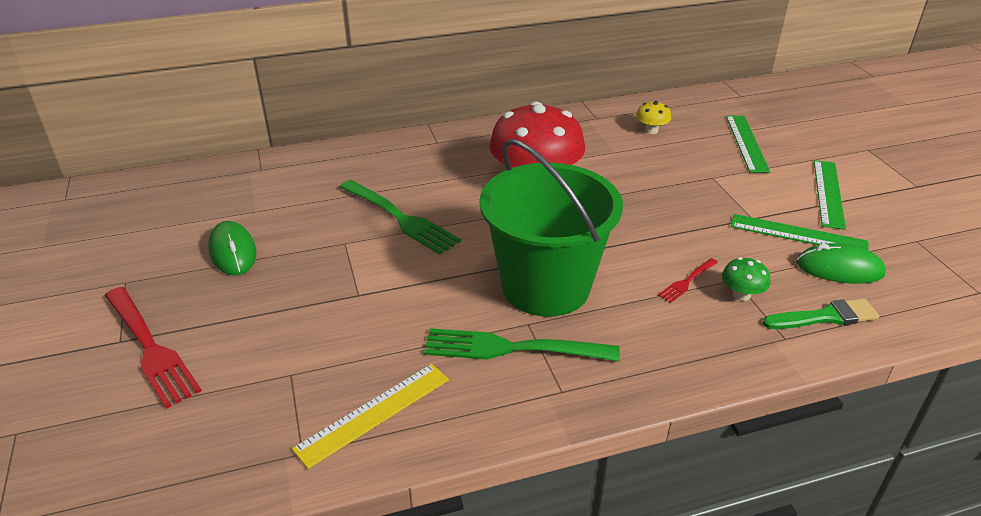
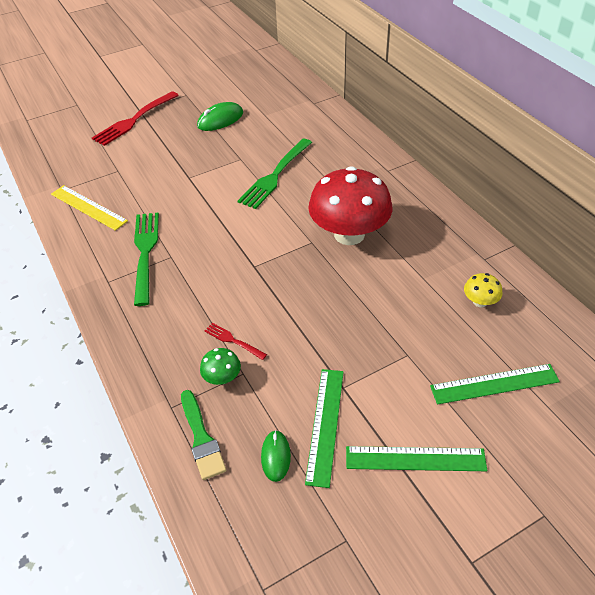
camera: 80 degrees right, 10 degrees up
(546, 286) = (211, 259): green bucket -> none
(839, 268) = (276, 456): green mouse -> green mouse, size x0.65

